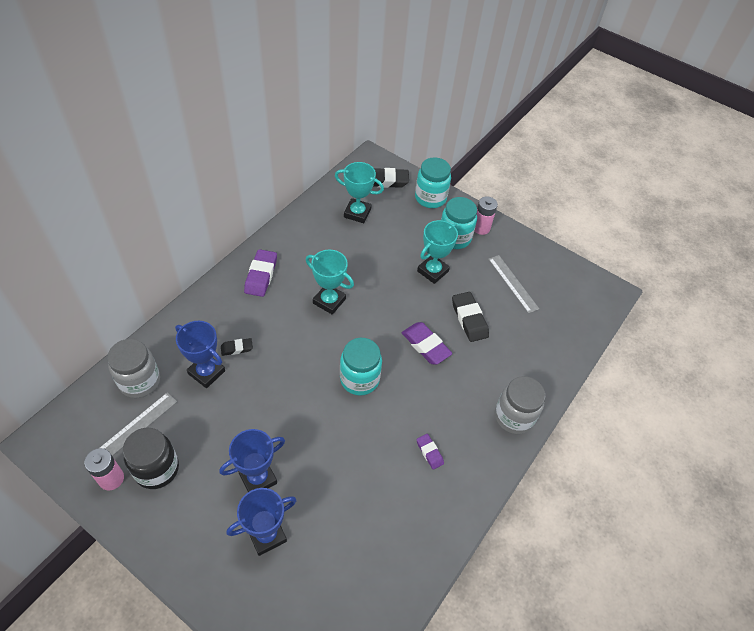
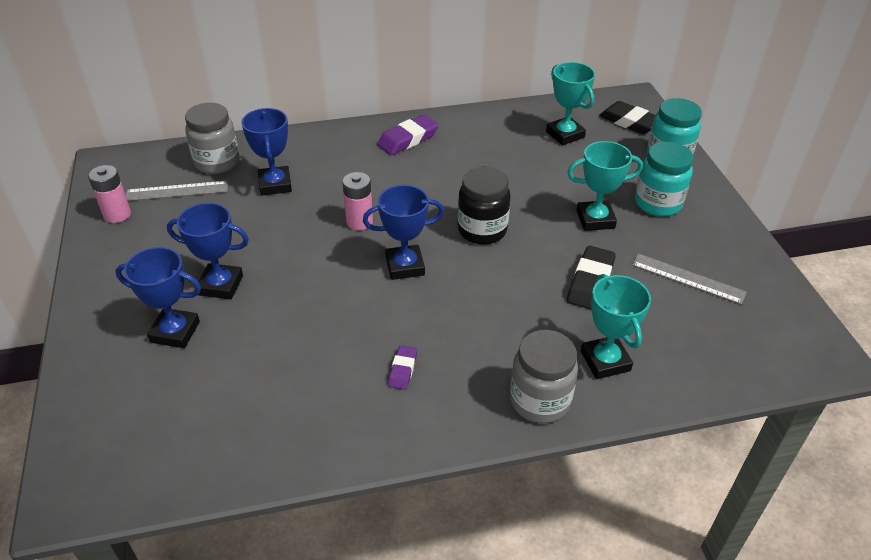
camera: 45 degrees right, 10 degrees down
(157, 469) = (155, 228): black jar -> black jar (482, 230)
(237, 348) = (321, 181): black eraser -> none
(329, 301) = (450, 189): turquoise trophy -> turquoise trophy (605, 361)
(359, 379) = (405, 266): turquoise jar -> blue trophy
(425, 345) = (510, 277): purple eraser -> none
(481, 228) = (704, 210): pink battery -> pink battery (359, 222)
(512, 283) = (687, 279): grey ruler -> grey ruler turned 75 degrees counterclockwise

